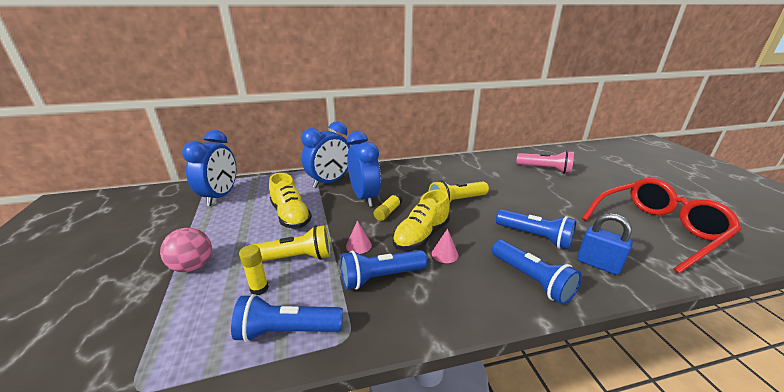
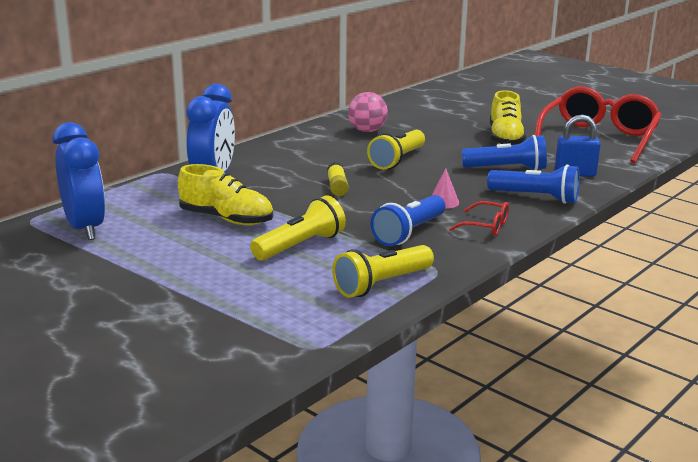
camera: 35 degrees left, 5 degrees down
(193, 266) = (196, 284): pink ball -> pink ball (367, 131)
(259, 289) = (305, 273): yellow glue stick -> none
(287, 331) = (381, 284): blue flashlight -> yellow flashlight
(358, 245) = (350, 219): pink cone -> none
(364, 197) = (287, 181): blue clock -> none
(421, 236) = (402, 196): yellow shoe -> yellow shoe (505, 139)
(450, 297) = (485, 226): none -> red glasses
(545, 169) = (453, 109): pink flashlight -> none

